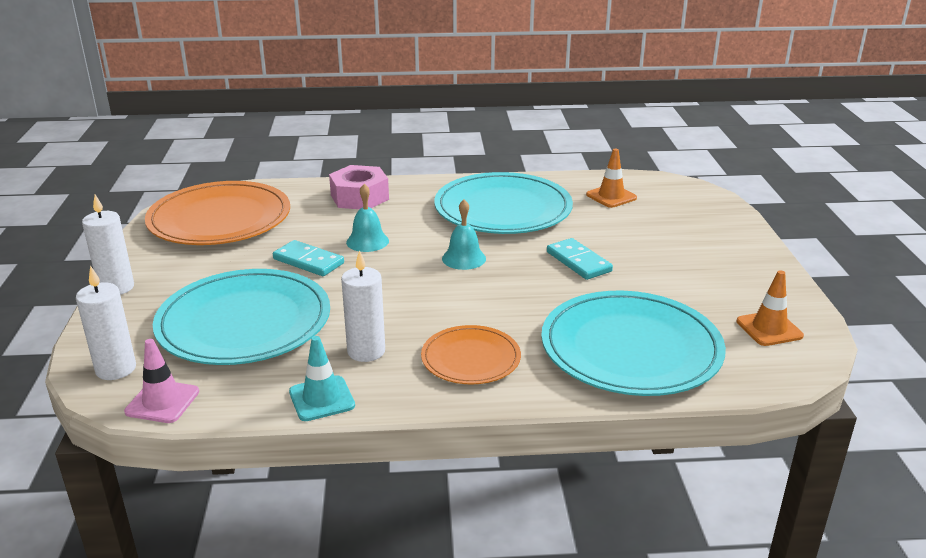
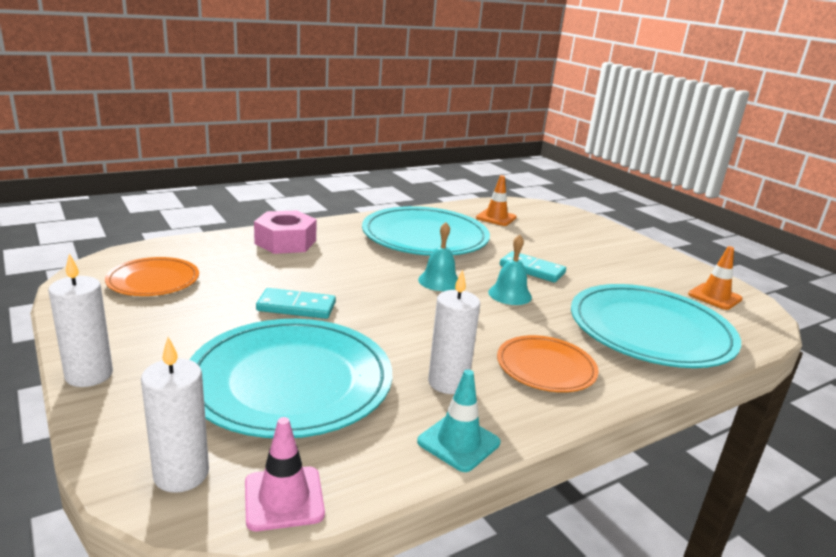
camera: 30 degrees left, 5 degrees down
(220, 219) = (153, 280): orange plate -> orange plate, size x0.54
(367, 241) = (336, 279): turquoise bell -> turquoise bell (510, 294)

